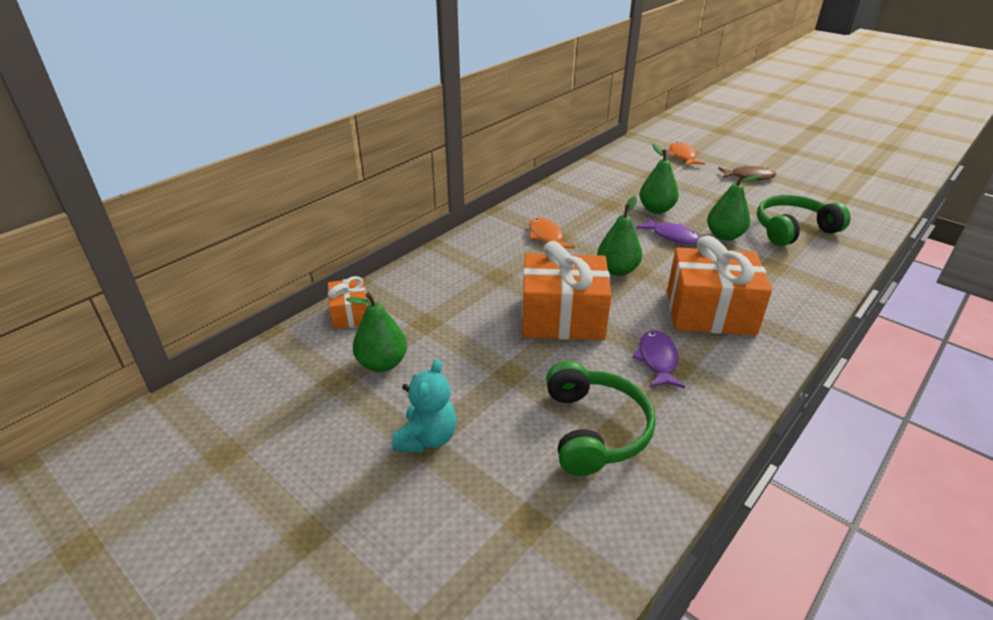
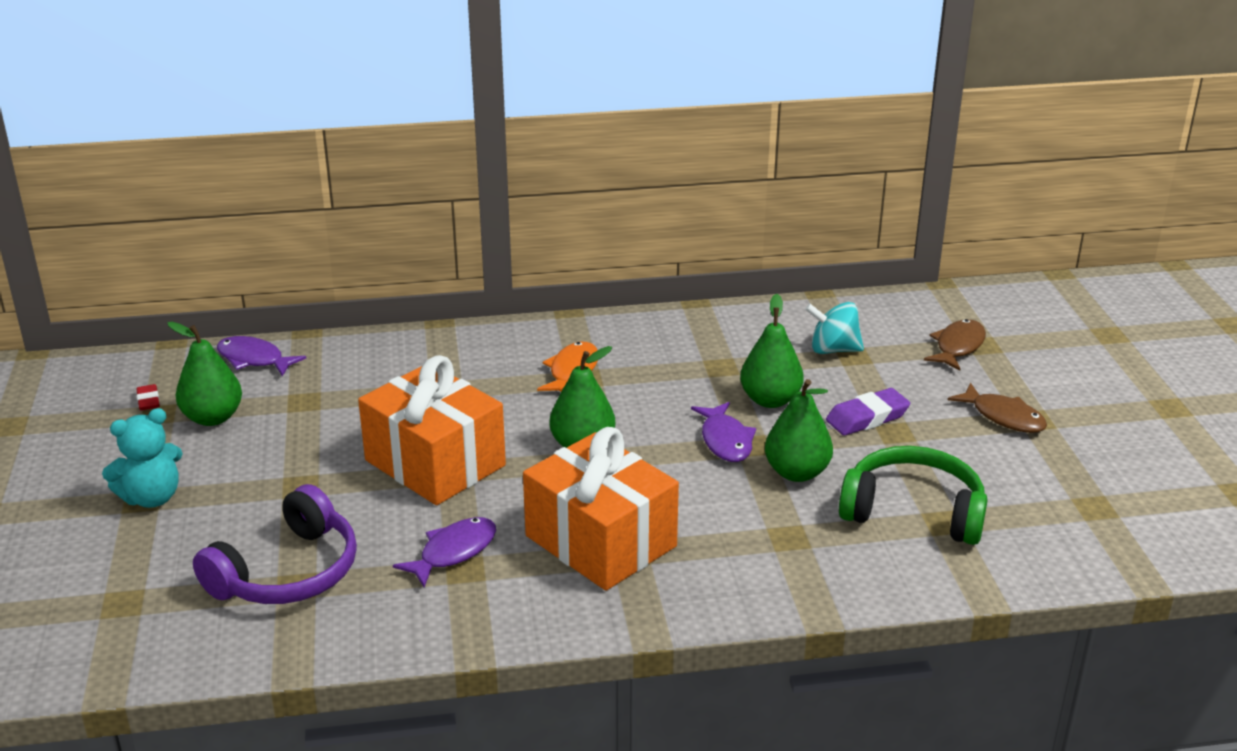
camera: 40 degrees right, 5 degrees down
(316, 376) = (148, 401): none -> red eraser
(350, 314) = (254, 359): orange gift -> purple fish
(594, 429) = (288, 572): green headphones -> purple headphones
(640, 177) = (833, 350): none -> turquoise spinning top
(682, 156) = (958, 347): orange fish -> brown fish
(705, 199) = (867, 418): none -> purple eraser

